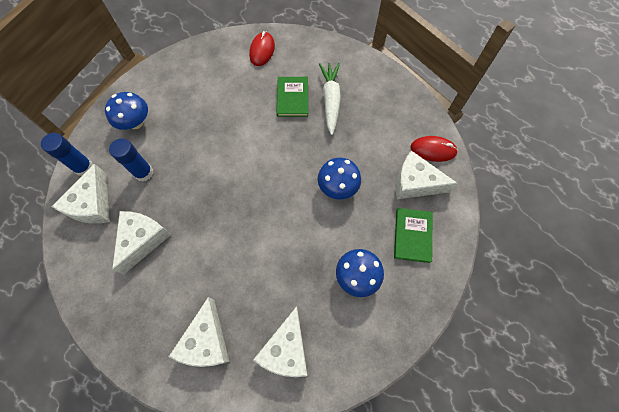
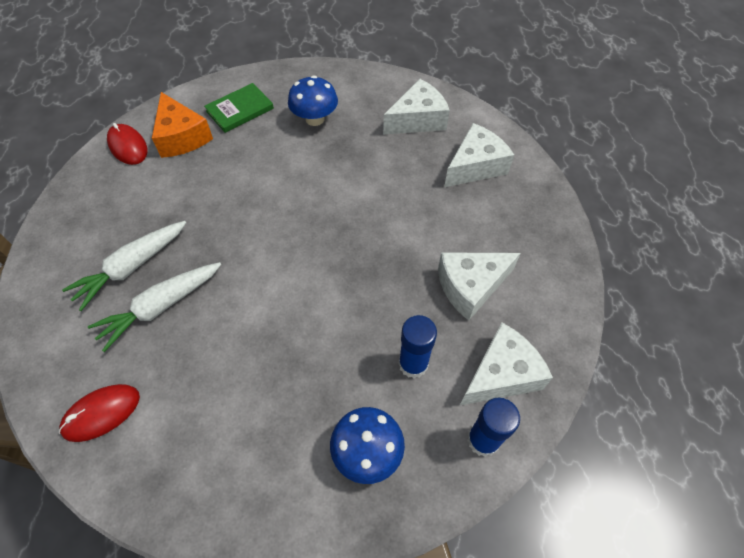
camera: 135 degrees left, 10 degrees down
(292, 98) = (160, 307): green book -> white carrot
(338, 187) = (243, 184): blue mushroom -> none
(415, 183) = (182, 137): white cheese -> orange cheese

